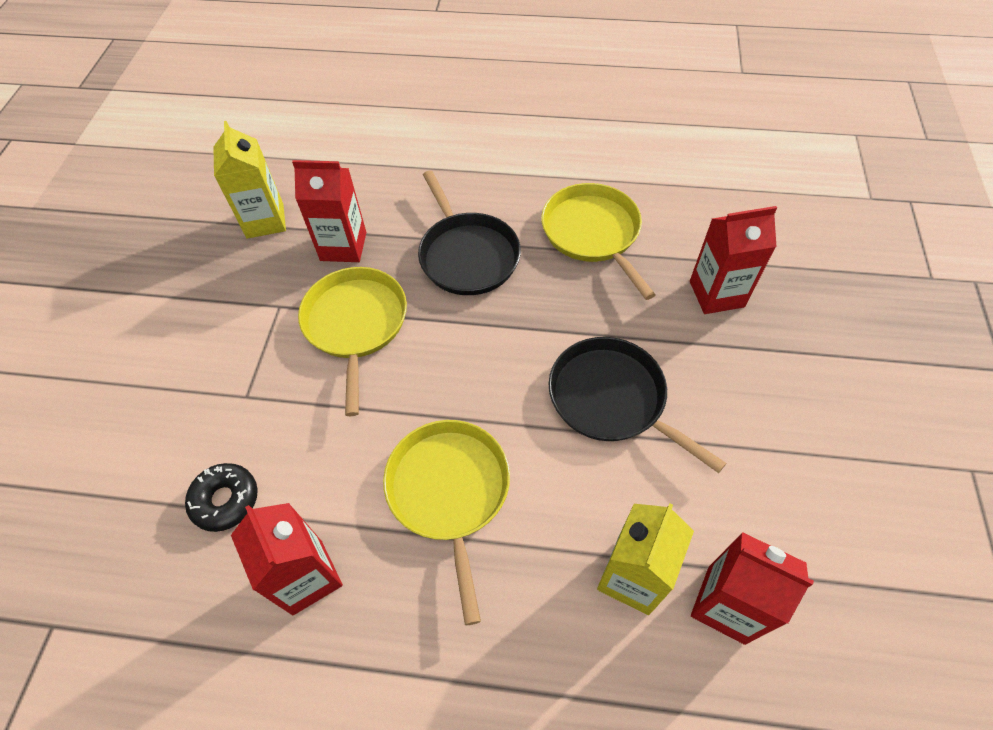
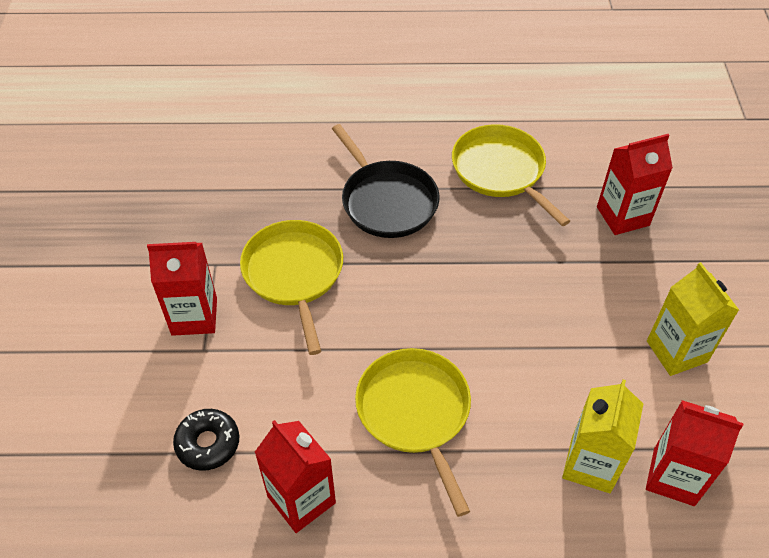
camera: 10 degrees left, 5 degrees down
(265, 221) = (181, 185): yellow carton -> yellow carton (676, 351)
(343, 246) = (265, 203): red carton -> red carton (194, 316)
(612, 399) = (546, 317): black pan -> none

